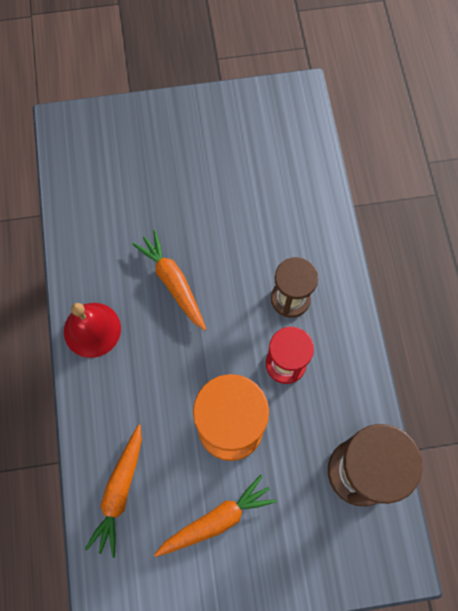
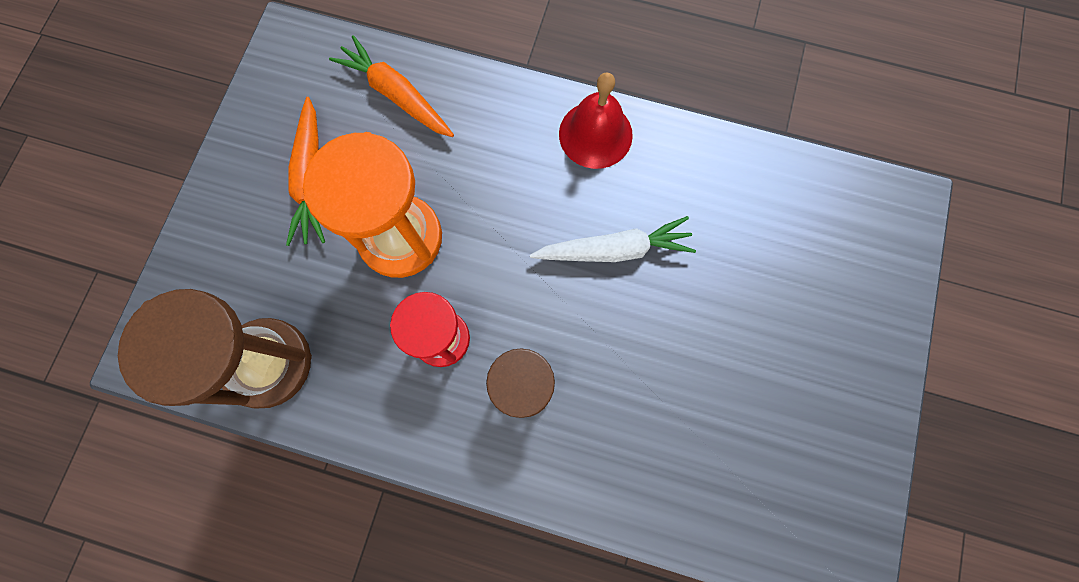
camera: 115 degrees right, 5 degrees up
(173, 282) = (614, 249): orange carrot -> white carrot

